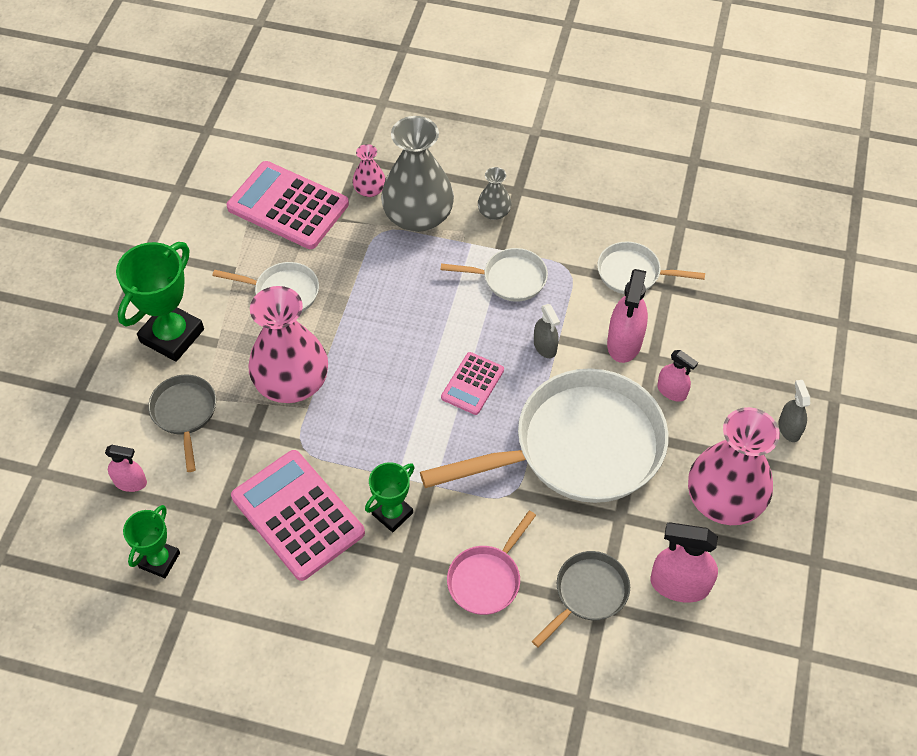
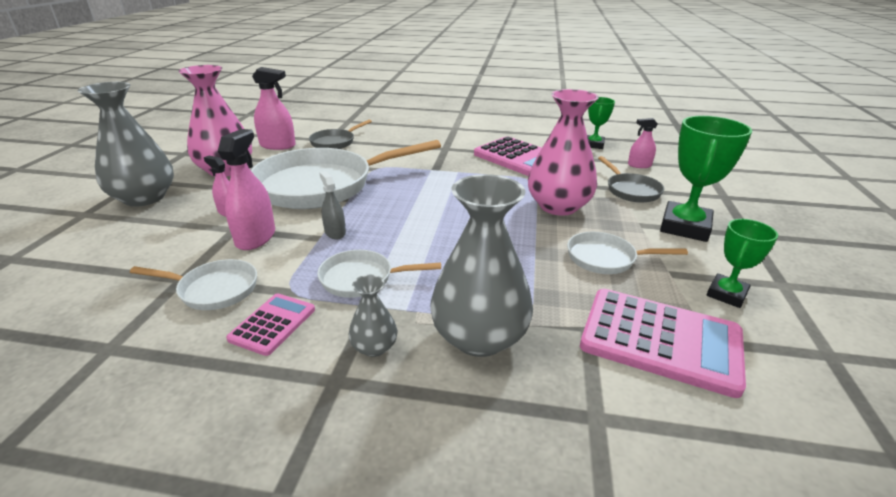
camera: 175 degrees right, 25 degrees down
(370, 190) = (558, 368): pink vase -> none
(392, 513) = (458, 160): green trophy -> green trophy (726, 294)
(472, 384) = (404, 210): pink calculator -> pink calculator (272, 324)
(486, 579) = (395, 144): pink pan -> none
(789, 428) = (144, 198): grey spray bottle -> grey vase

